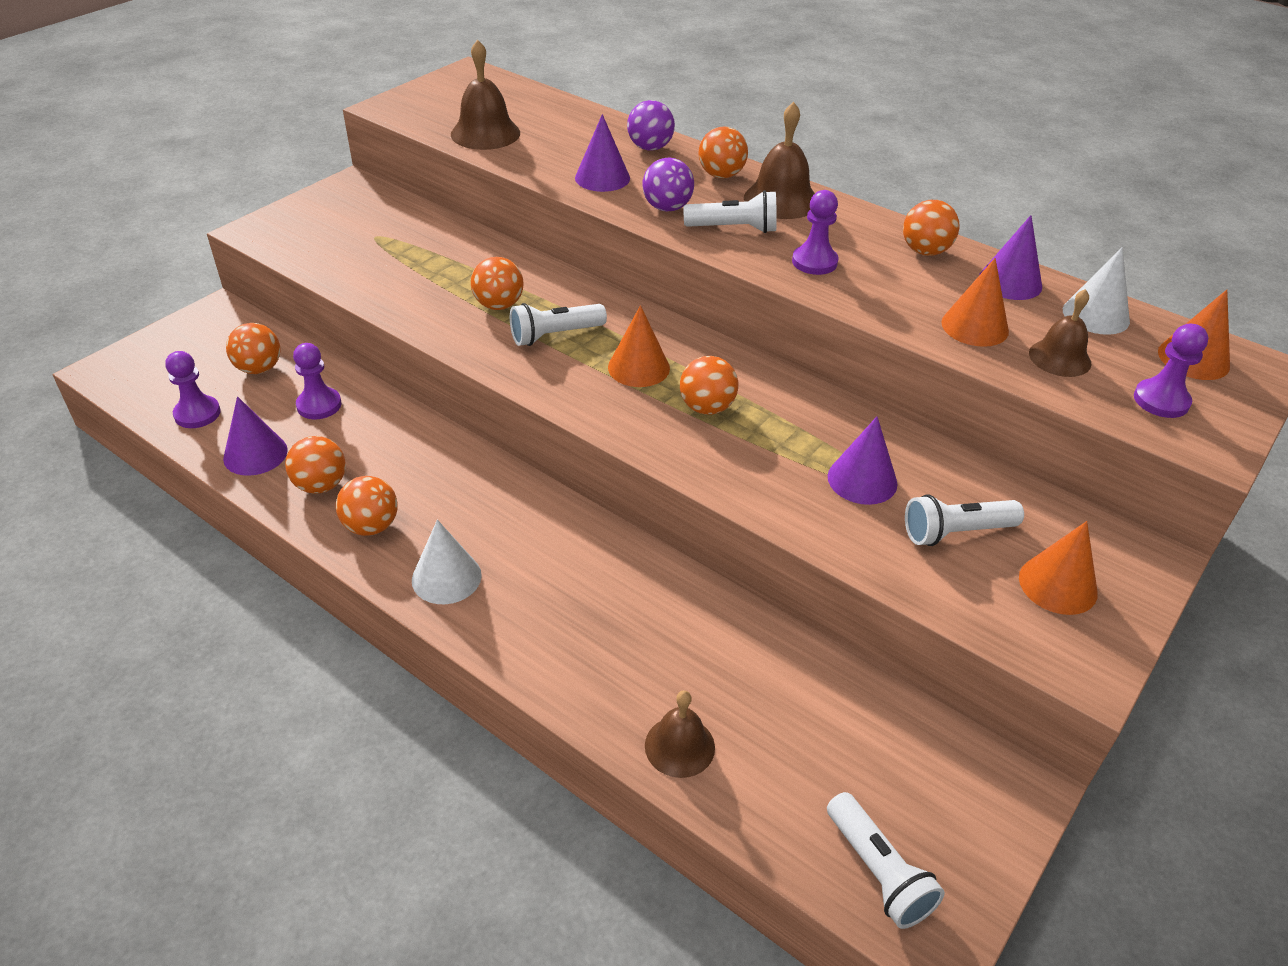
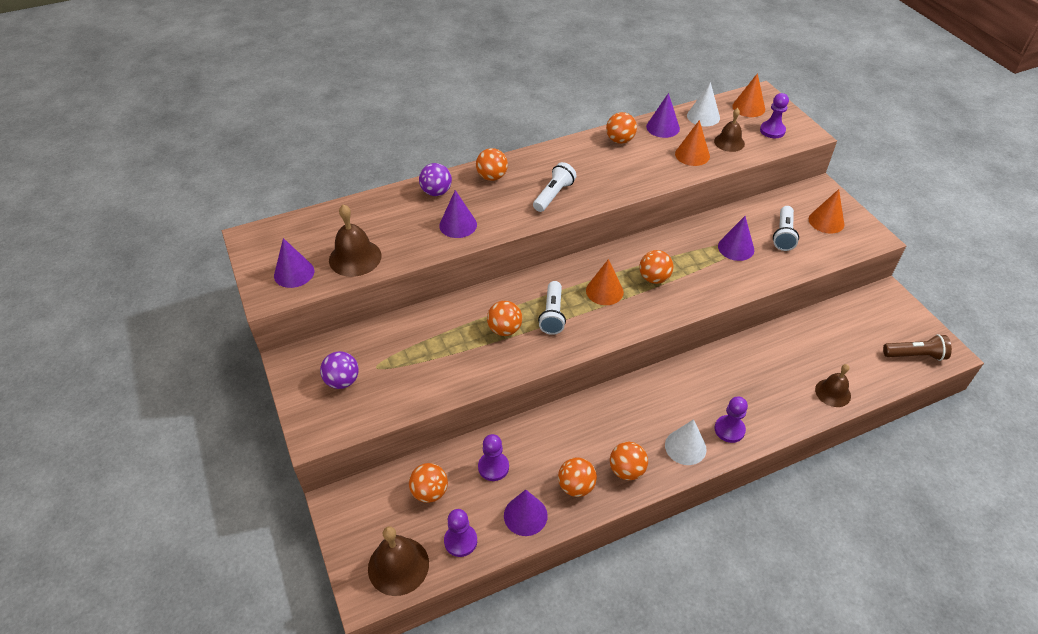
camera: 60 degrees left, 5 degrees up
(432, 109) = (294, 273): none -> purple cone
(667, 208) = (513, 211): purple ball -> purple ball (342, 381)
(781, 200) = (535, 166): brown bell -> brown bell (398, 566)
(814, 262) = (606, 180): purple pawn -> purple pawn (729, 430)
(878, 871) = (915, 355): white flashlight -> brown flashlight

